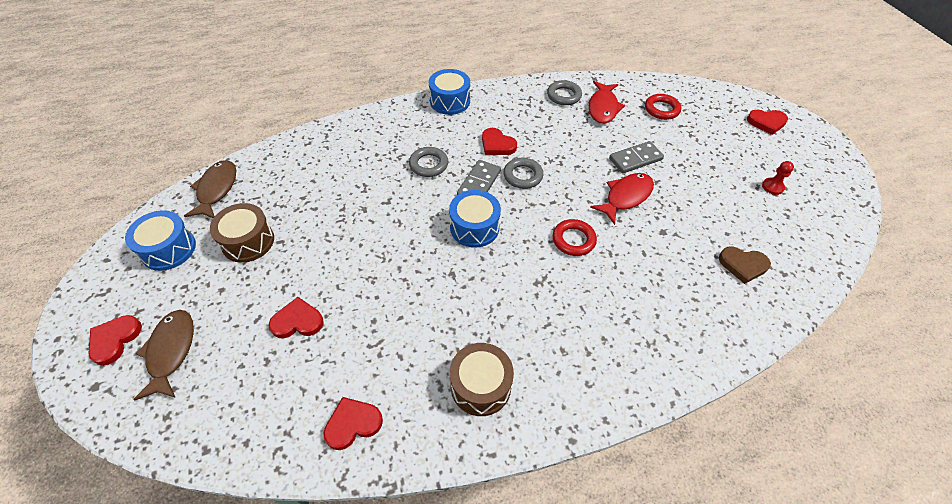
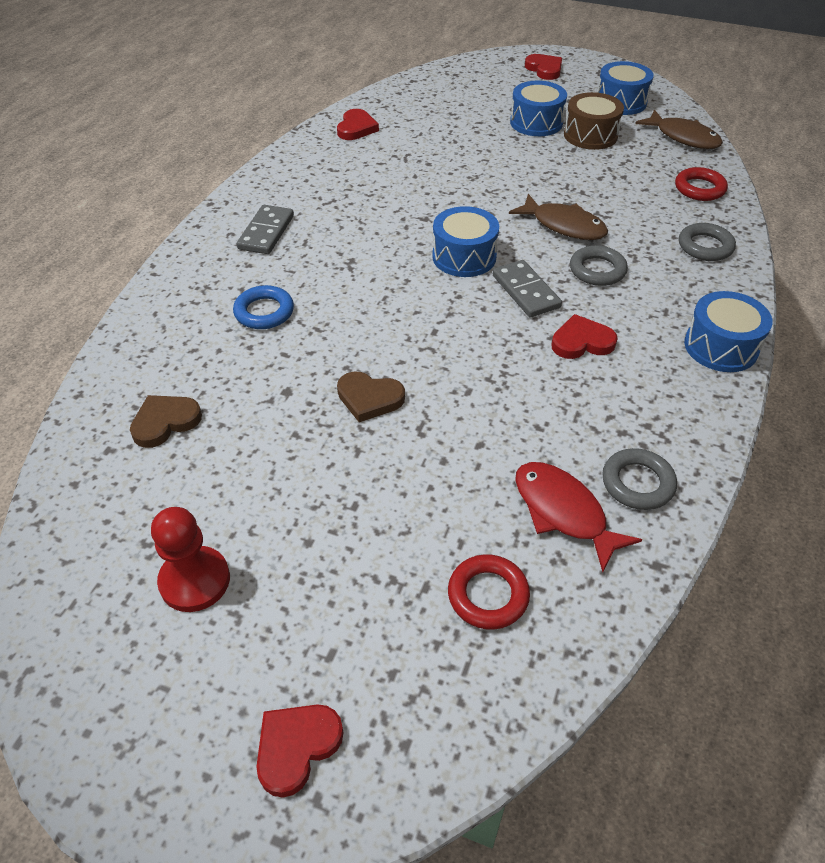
camera: 130 degrees right, 5 degrees down
(171, 351) = (508, 84): brown fish -> brown fish (564, 226)
(246, 286) = (536, 123): none -> blue drum
(297, 321) = (472, 133): red heart -> none
(480, 386) = (306, 185): brown drum -> none
(523, 176) = (502, 332): grey ring -> grey ring (705, 246)
(573, 240) = (366, 313): red ring -> red ring (699, 188)
(626, 197) = (369, 398): red fish -> brown heart
(629, 290) = (264, 312): none -> blue ring
(635, 159) = (418, 460): grey domino -> grey domino (266, 232)
(772, 187) = (195, 580): red pawn -> red pawn, size x1.68

